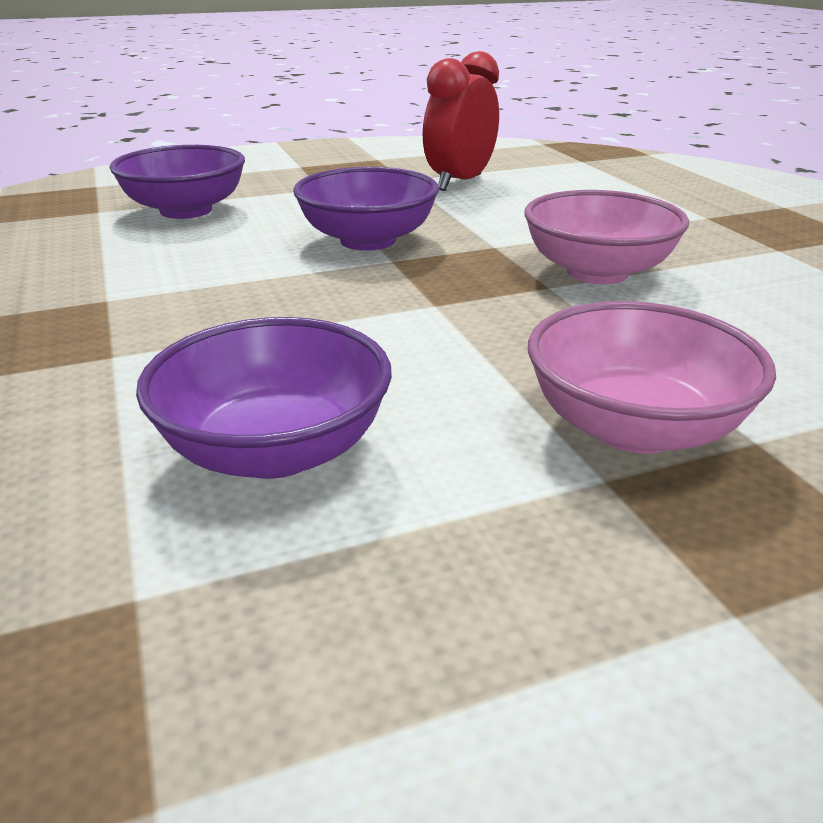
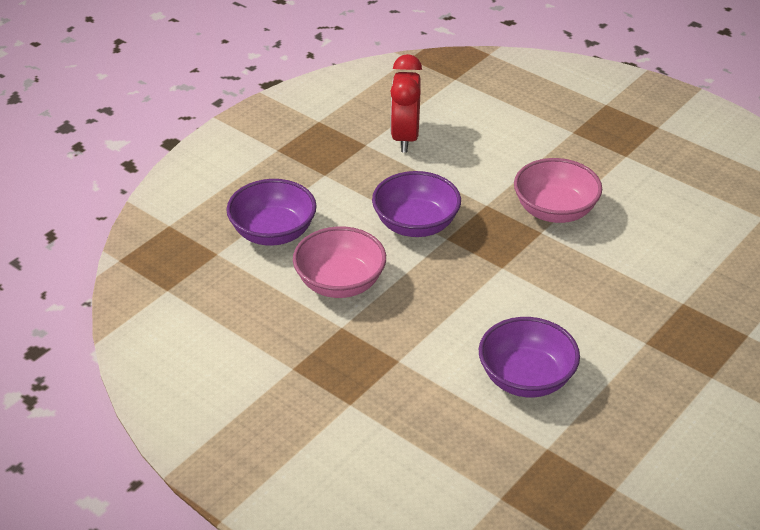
camera: 30 degrees left, 10 degrees up
(633, 427) = (639, 313): pink bowl -> pink bowl (340, 283)

